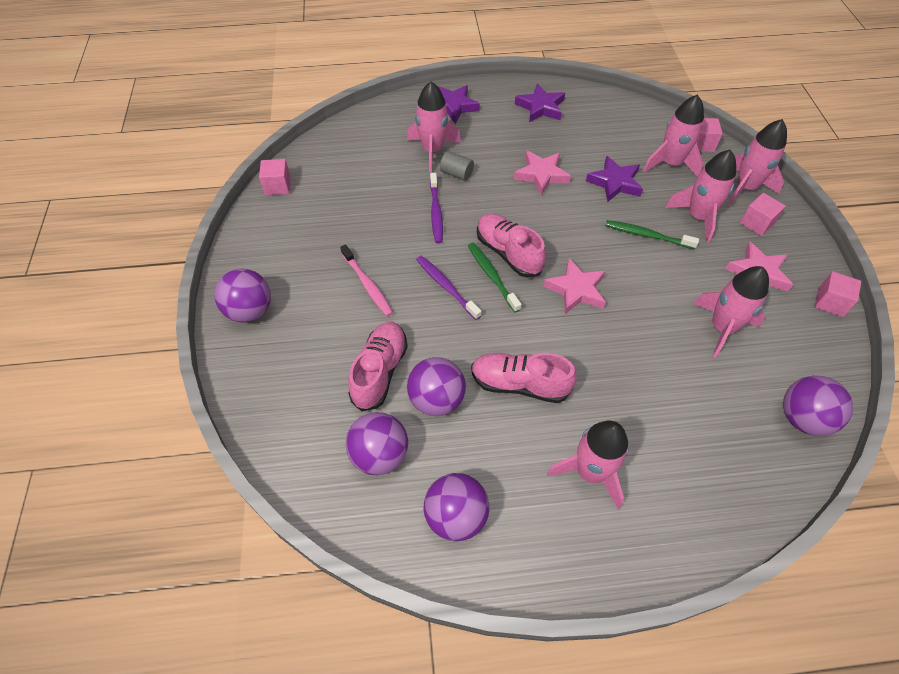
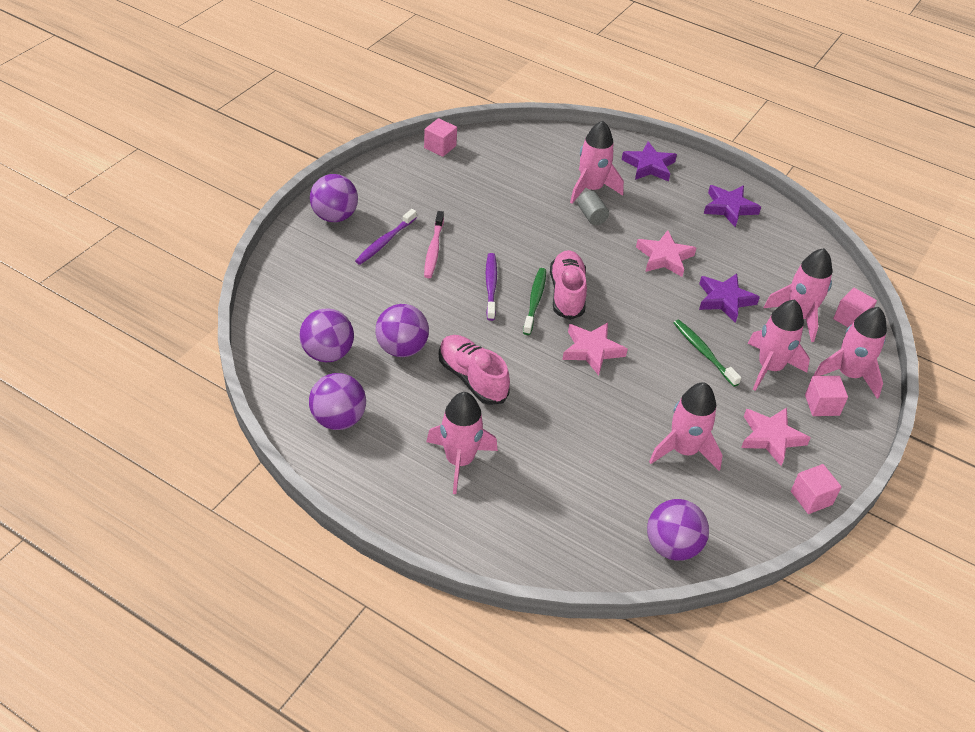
camera: 35 degrees right, 10 degrees down
(380, 371) = (382, 307): pink shoe -> none
(436, 212) = (542, 233): purple toothbrush -> purple toothbrush (385, 241)

